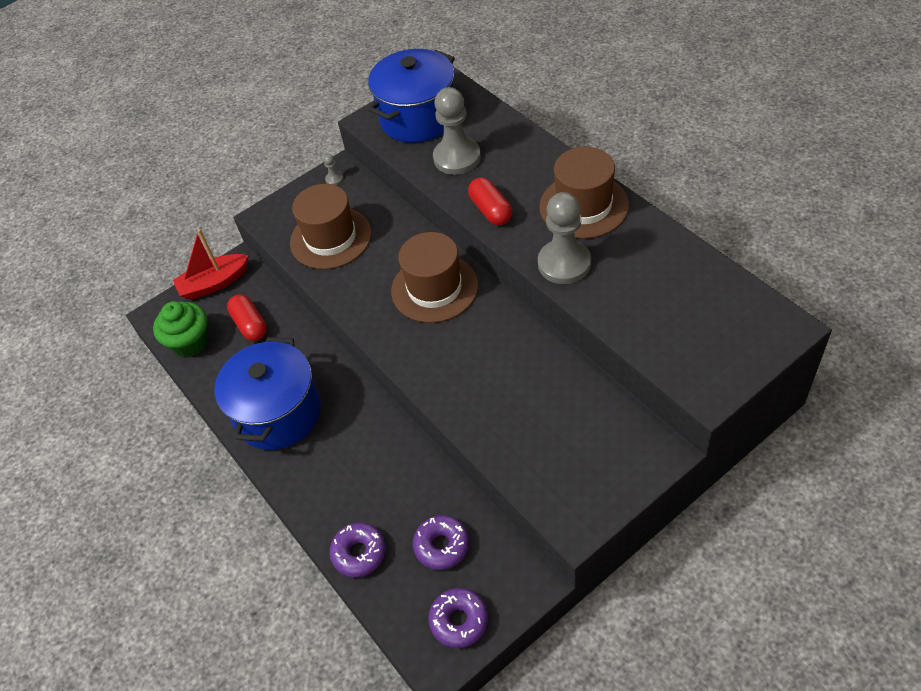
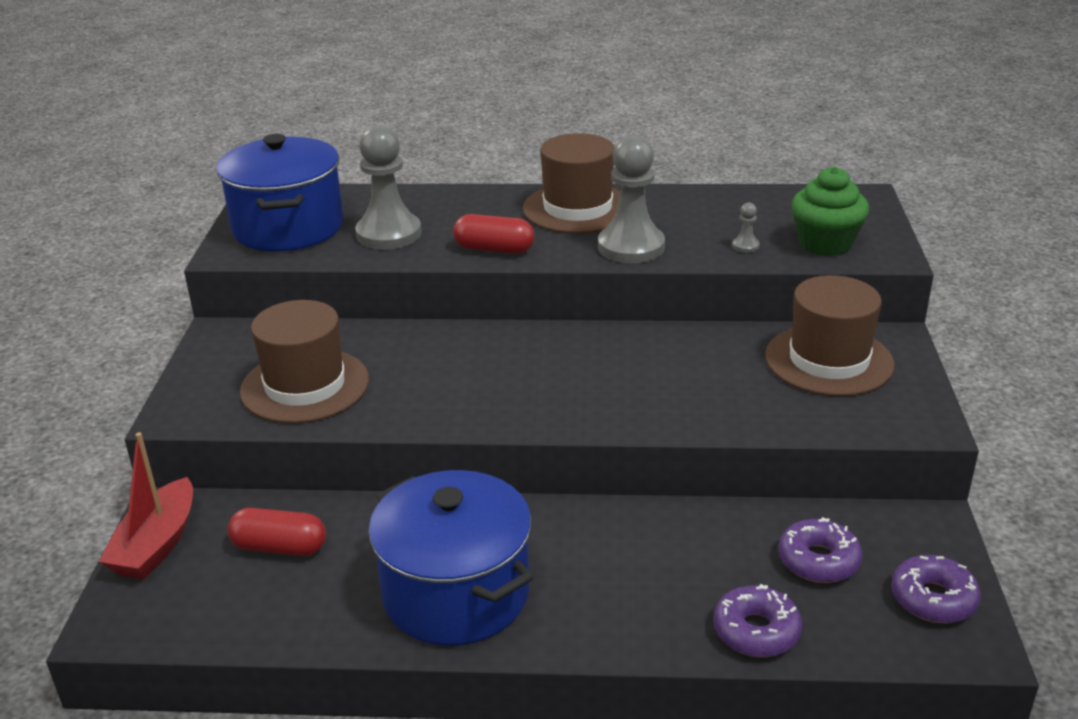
camera: 55 degrees left, 20 degrees down
(190, 342) = (212, 616): green cupcake -> green cupcake (825, 243)
(334, 179) = (224, 343): grey pawn -> grey pawn (745, 246)
(434, 288) = (501, 357): brown hat -> brown hat (829, 360)

